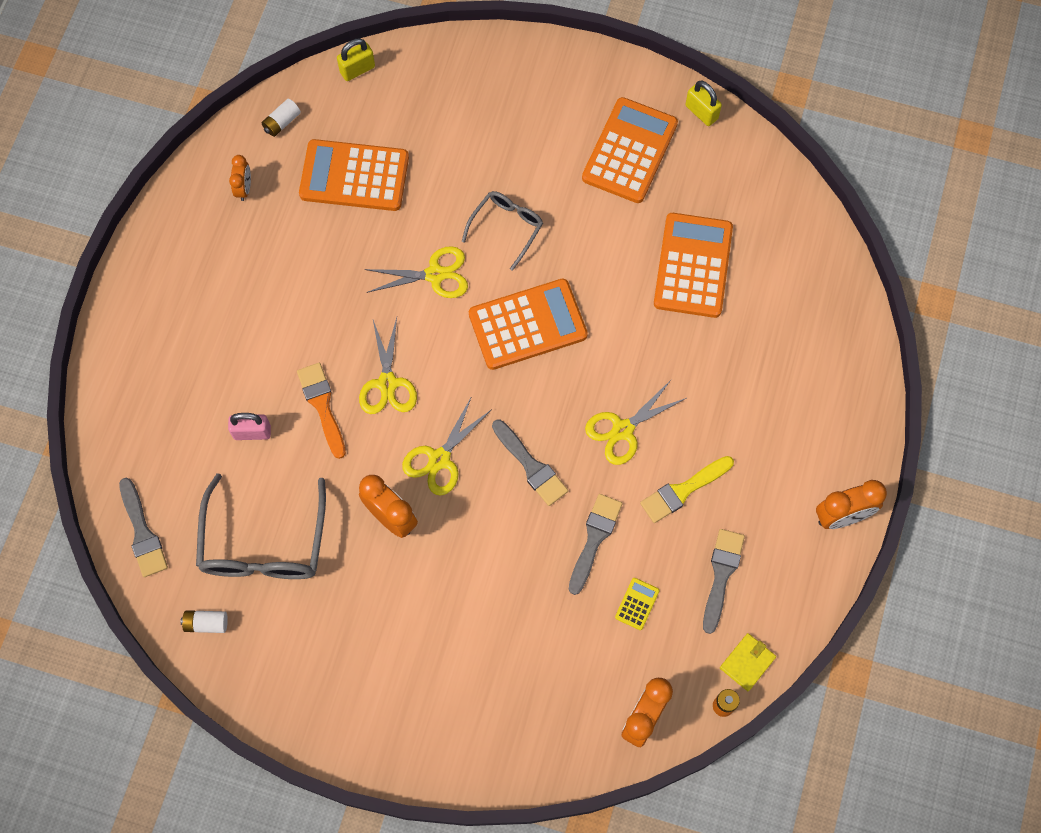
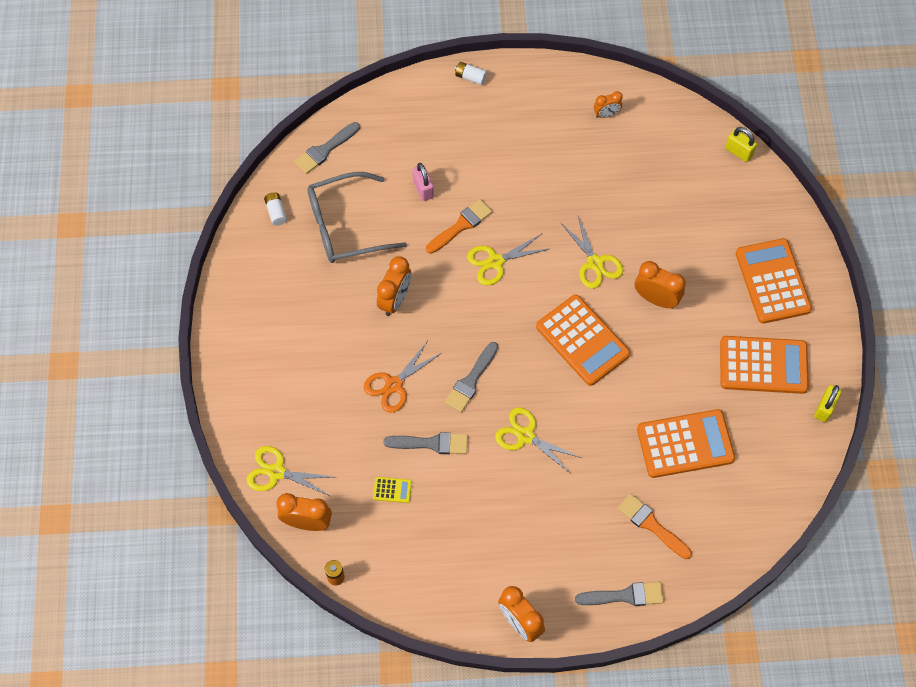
camera: 70 degrees right, 5 degrees down
(282, 122) = (670, 119): white battery -> white battery (470, 77)
(354, 176) = (649, 181): orange calculator -> orange calculator (772, 281)
(439, 459) = (451, 316): yellow scissors -> yellow scissors (276, 472)
(503, 557) = (393, 385): none -> orange scissors
(507, 227) = (656, 299): grey glasses -> orange clock
(683, 490) = (494, 495): yellow brush -> none
(721, 575) = (437, 544): grey brush -> grey brush (625, 595)
(747, 662) = (375, 584): yellow wallet -> none
(774, 336) = (651, 525): none -> orange brush

